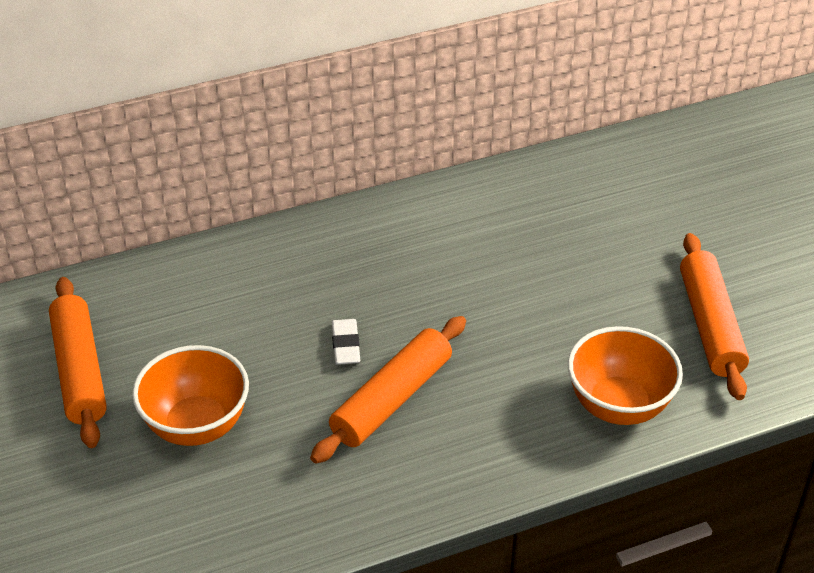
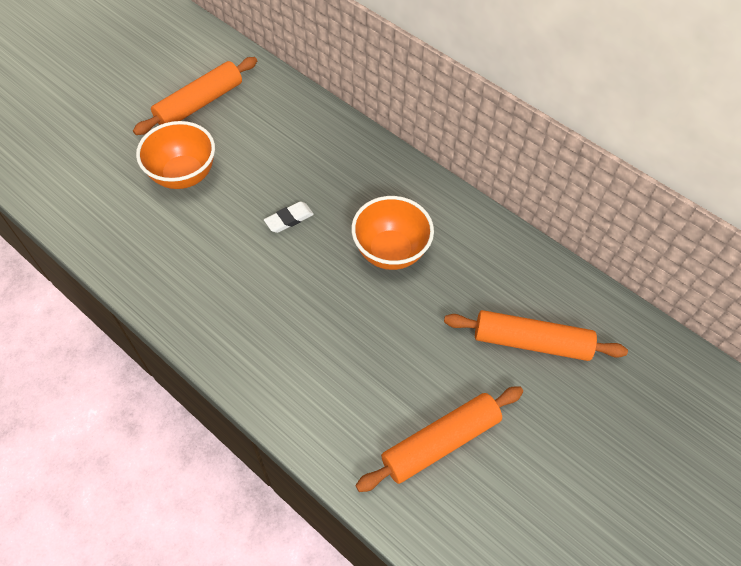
camera: 60 degrees right, 15 degrees up
(392, 399) = (254, 264): orange rolling pin -> orange rolling pin (531, 342)
(618, 406) = (319, 405): orange bowl -> orange bowl (390, 251)

